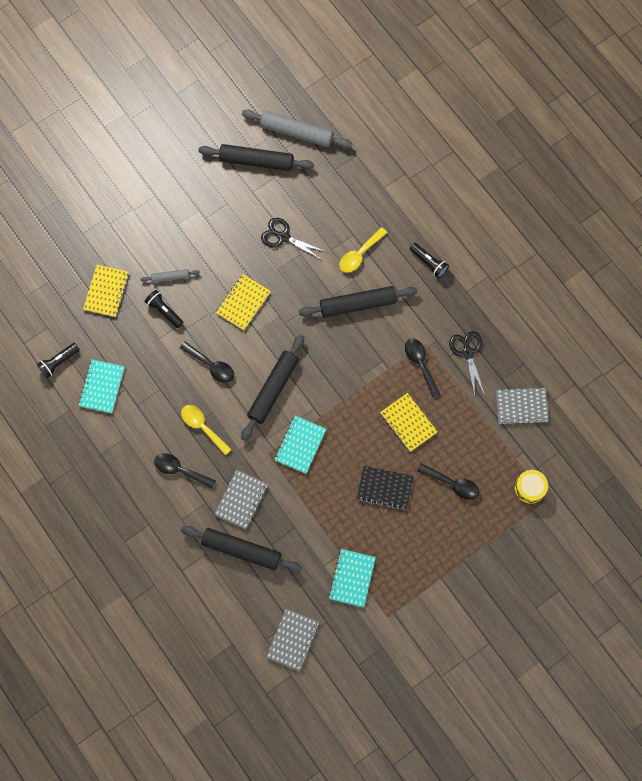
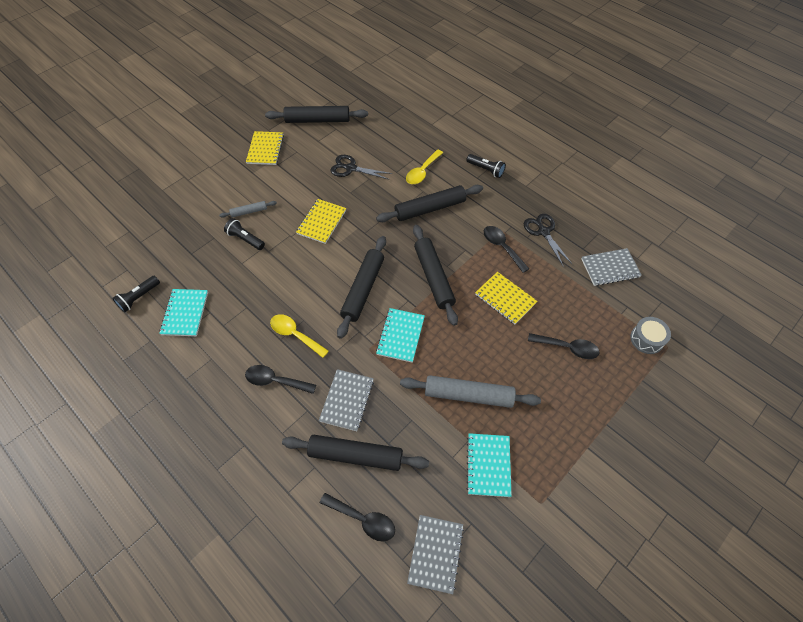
camera: 10 degrees left, 15 degrees down
(106, 291) = (187, 231): yellow notebook -> yellow notebook (265, 149)
(211, 365) = (297, 278): black spoon -> black spoon (363, 519)
(296, 133) = (349, 98): grey rolling pin -> grey rolling pin (468, 395)
(344, 387) = (434, 277): none -> black rolling pin
(384, 488) = (499, 363): black notebook -> none
(530, 488) = (647, 339): yellow drum -> grey drum

